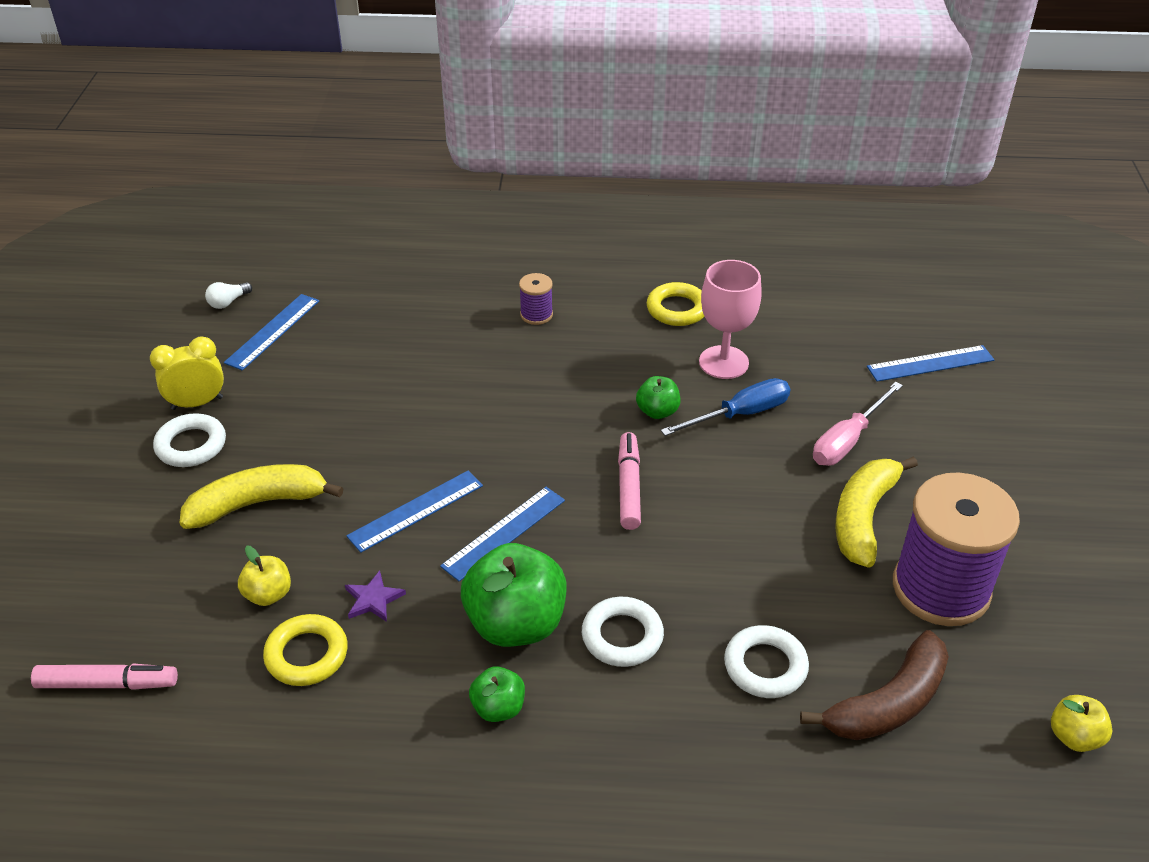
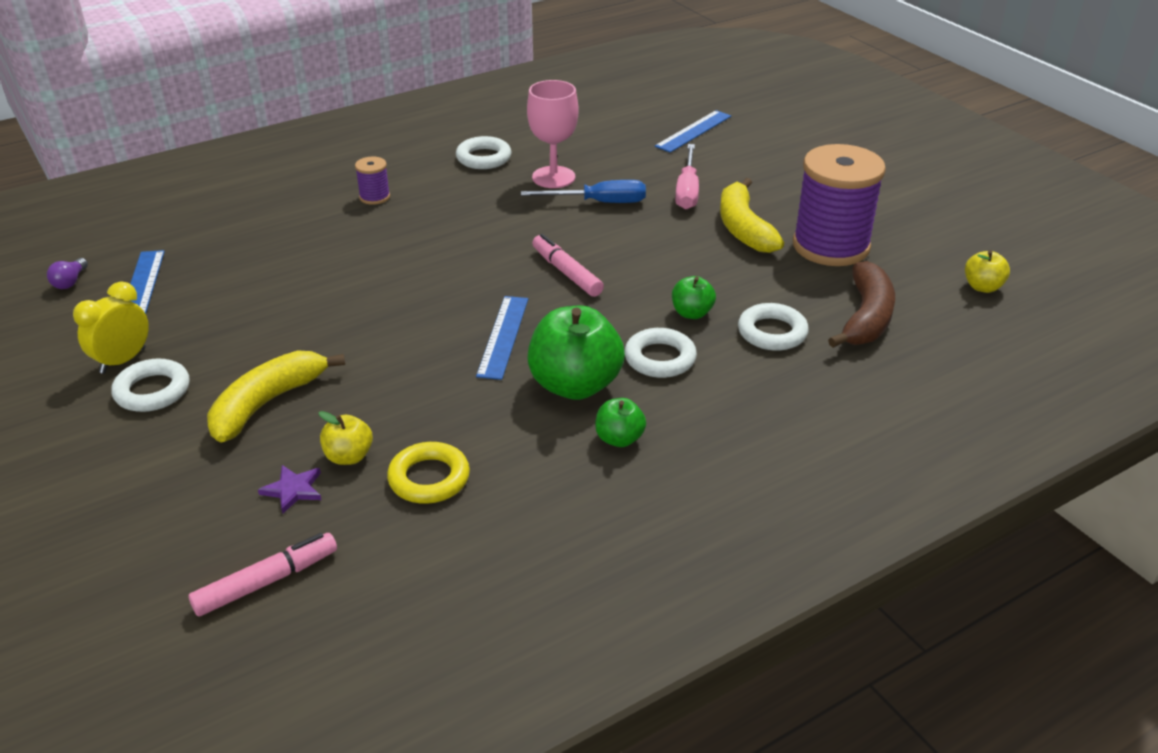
camera: 35 degrees left, 5 degrees down
(228, 302) = (70, 282): white light bulb -> purple light bulb
(373, 599) = (444, 420): purple star -> purple star (293, 490)
(416, 511) = (415, 352): blue ruler -> none
(657, 411) = (537, 222): green apple -> green apple (692, 313)
(677, 309) = (483, 158): yellow ring -> white ring
(740, 414) = (599, 203): blue screwdriver -> blue screwdriver turned 60 degrees clockwise

